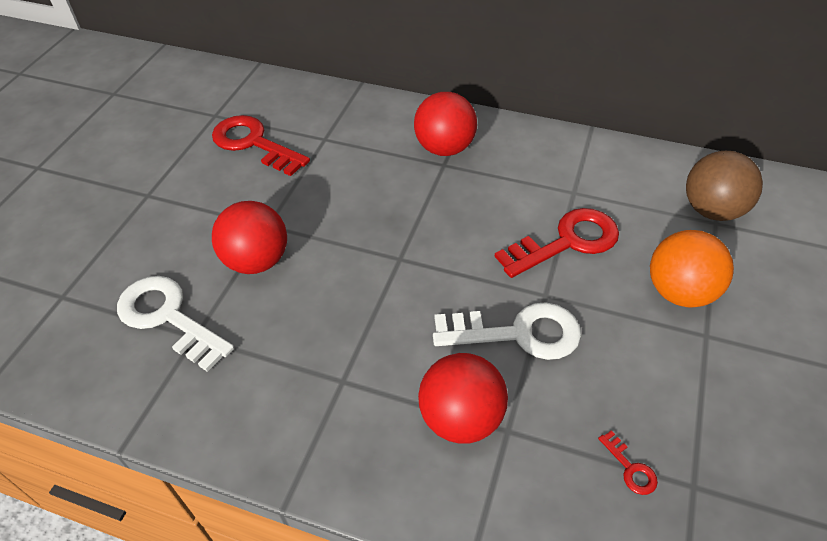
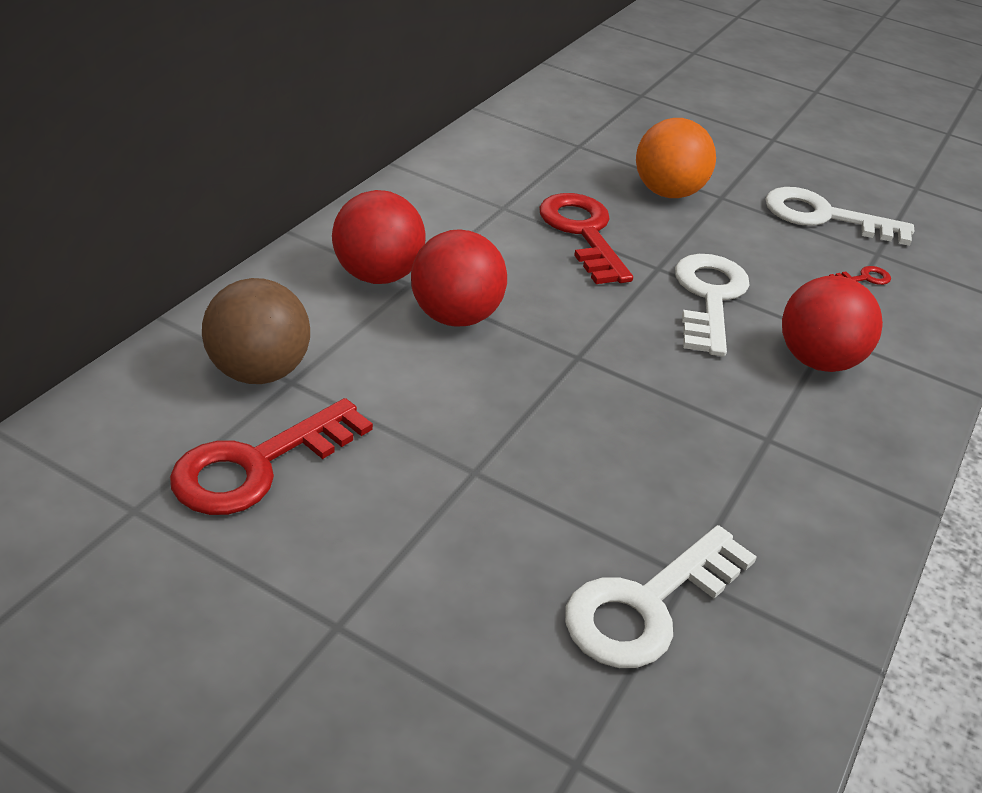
camera: 85 degrees left, 10 degrees down
(257, 261) = (550, 492): red ball -> red ball (455, 317)
(712, 210) = (561, 141): brown ball -> brown ball (258, 372)
(736, 432) = (824, 217): none -> white key

